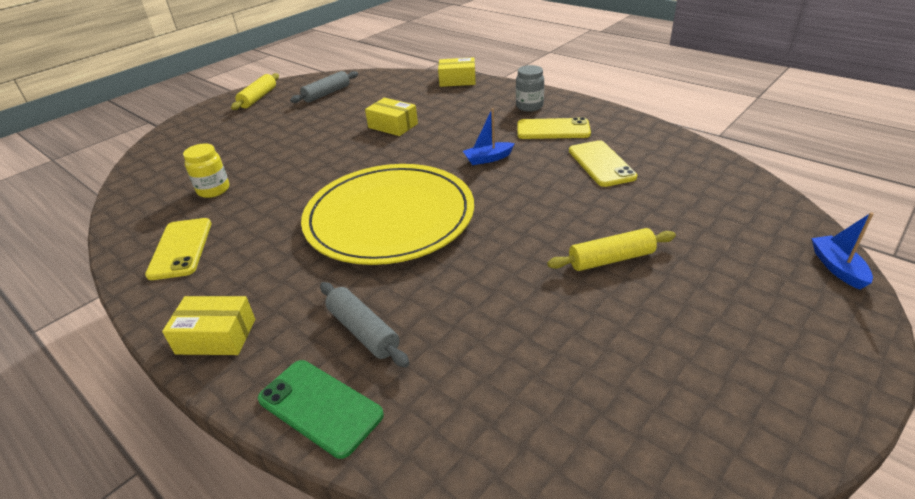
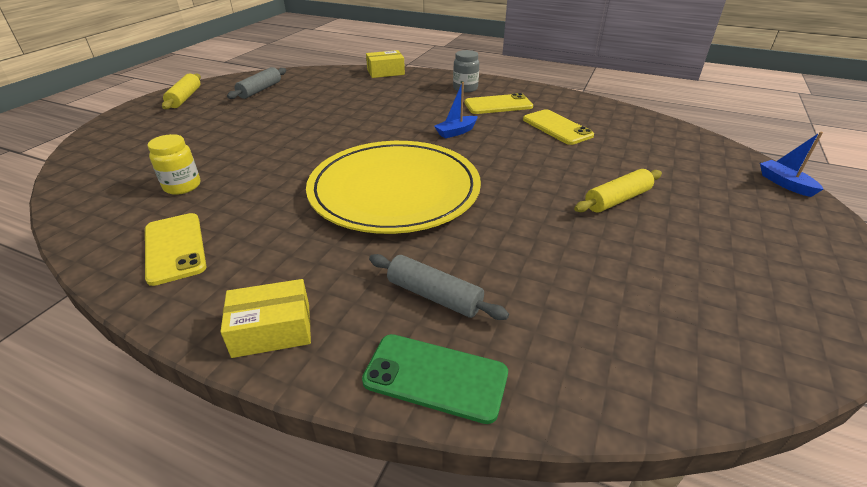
camera: 20 degrees left, 0 degrees up
(393, 126) = (346, 112): yellow box -> none

